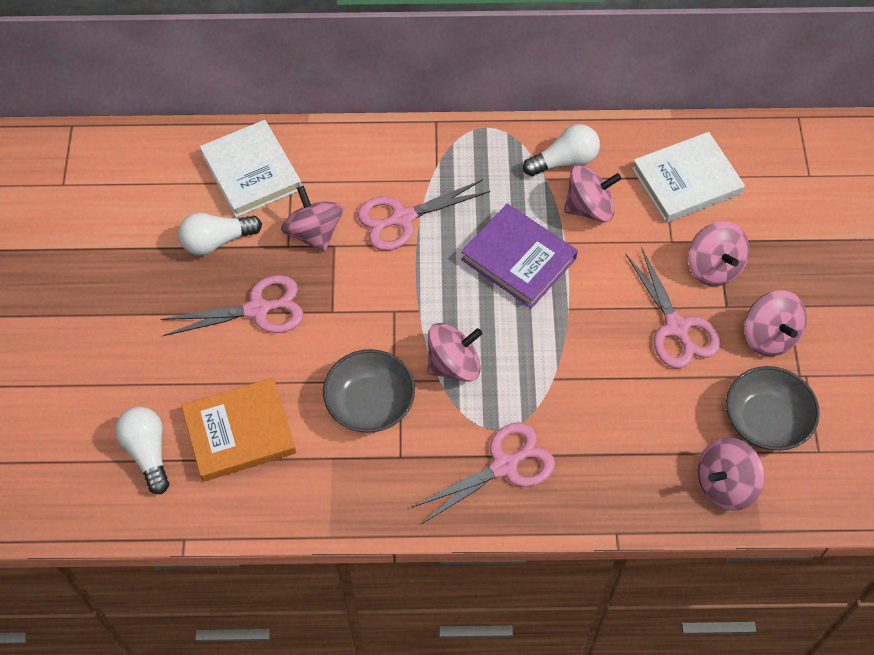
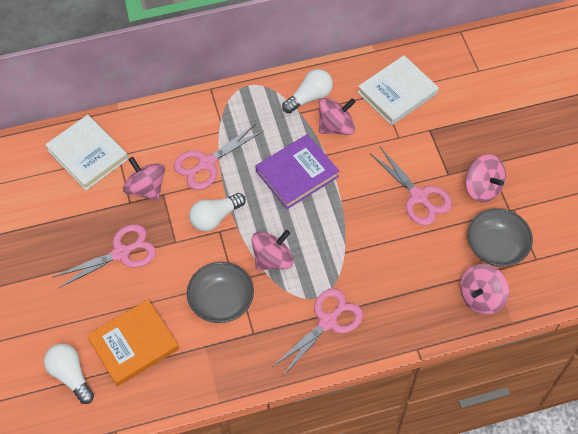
camera: 15 degrees left, 0 degrees up
(217, 241) = (77, 210): white light bulb -> white light bulb (215, 217)
(518, 259) = (297, 174): purple book -> purple book turned 60 degrees counterclockwise
(713, 267) = (432, 149): pink spinning top -> none

